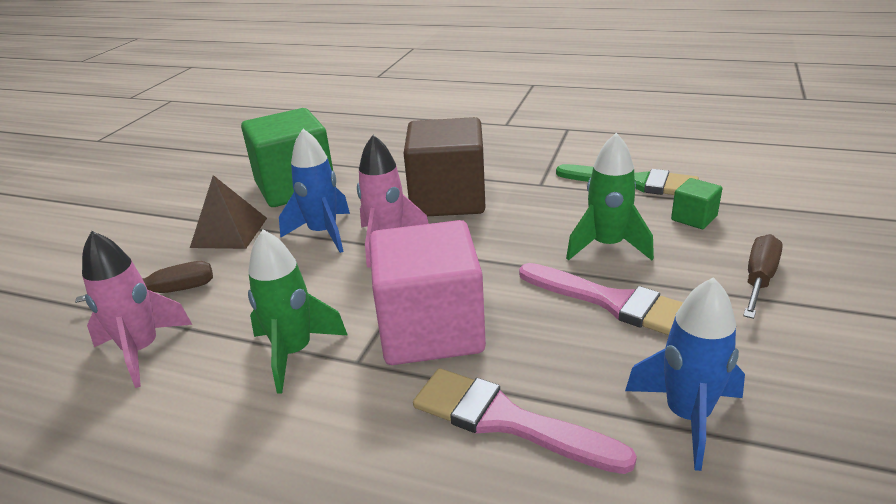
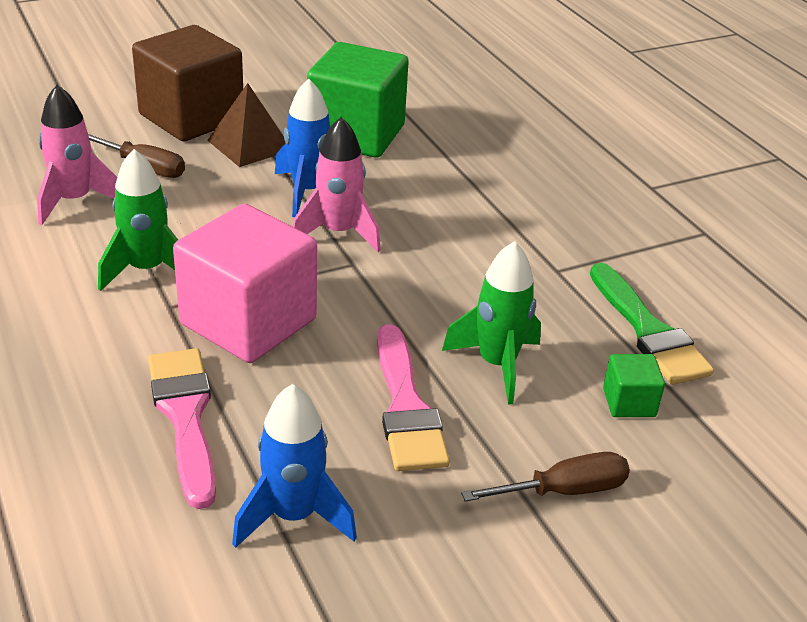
camera: 40 degrees right, 5 degrees up
(448, 199) = (451, 228): brown cube -> brown cube (191, 117)

